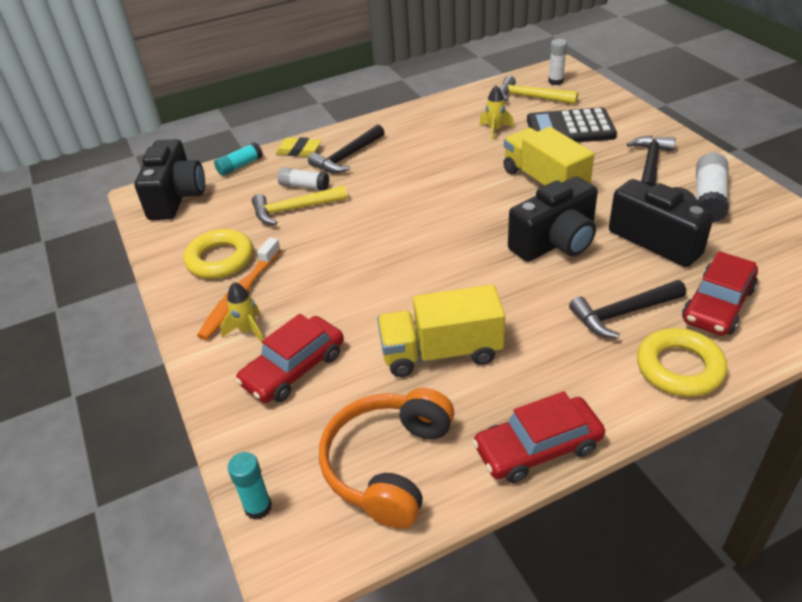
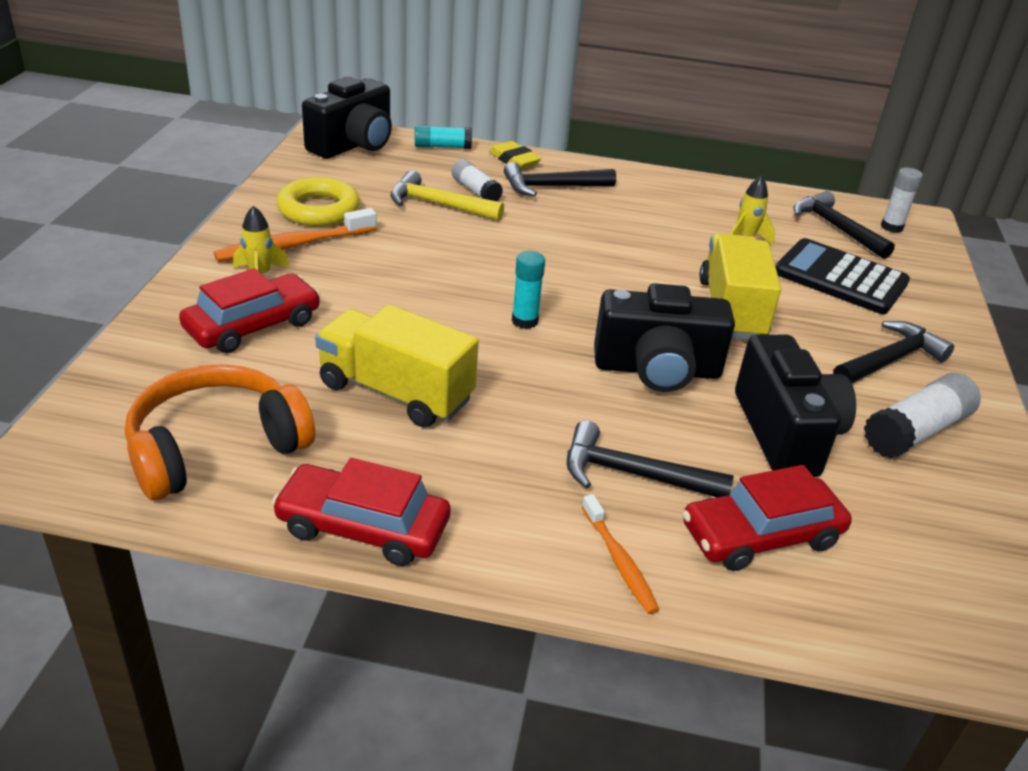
camera: 30 degrees right, 5 degrees down
(258, 507) = (75, 407): turquoise glue stick -> turquoise glue stick (525, 321)
(294, 368) = (253, 325): red car -> red car turned 150 degrees clockwise
(531, 97) = (836, 228): yellow hammer -> black hammer
(679, 368) = (619, 561): yellow ring -> orange toothbrush

